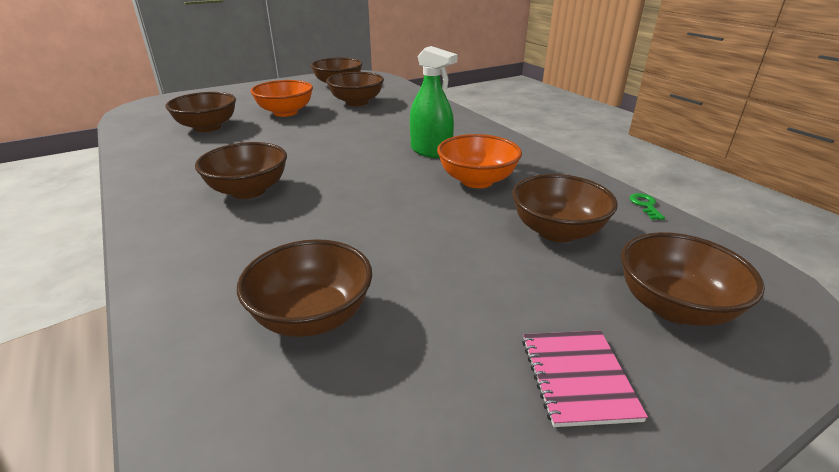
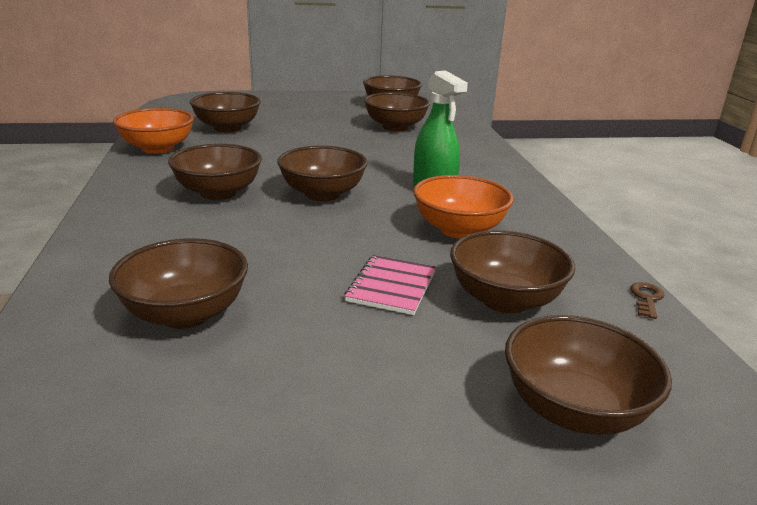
camera: 20 degrees right, 5 degrees down
(285, 112) = (313, 126): orange bowl -> orange bowl (157, 148)
(344, 173) = (322, 194): none -> brown bowl
(578, 378) = (392, 441): pink notebook -> pink notebook (391, 286)
(645, 205) = (646, 298): green key -> brown key

